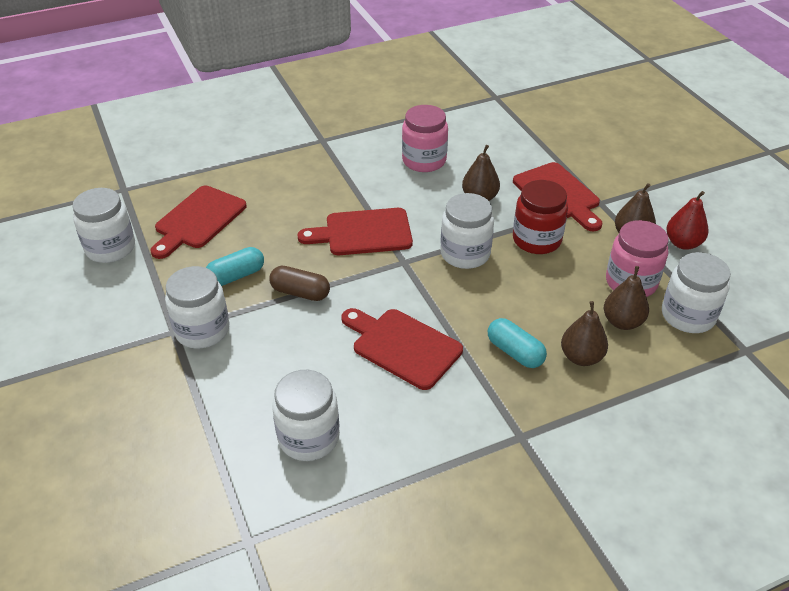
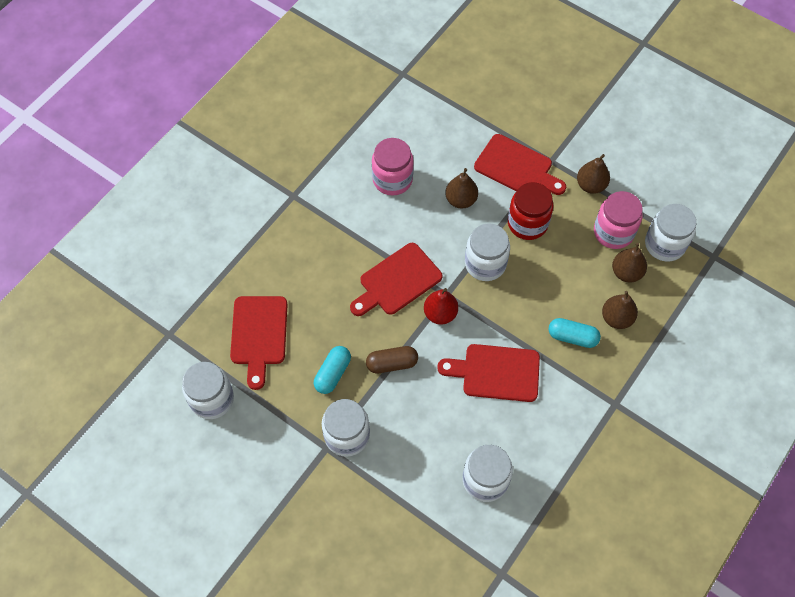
camera: 30 degrees left, 20 degrees up
(683, 243) = (629, 175): red pear -> red pear (440, 314)

